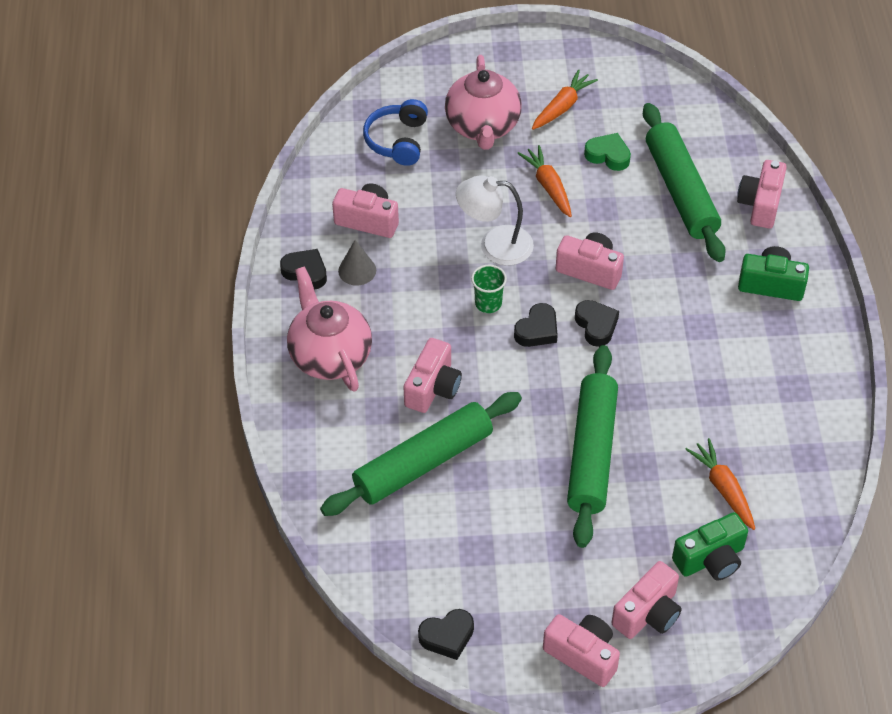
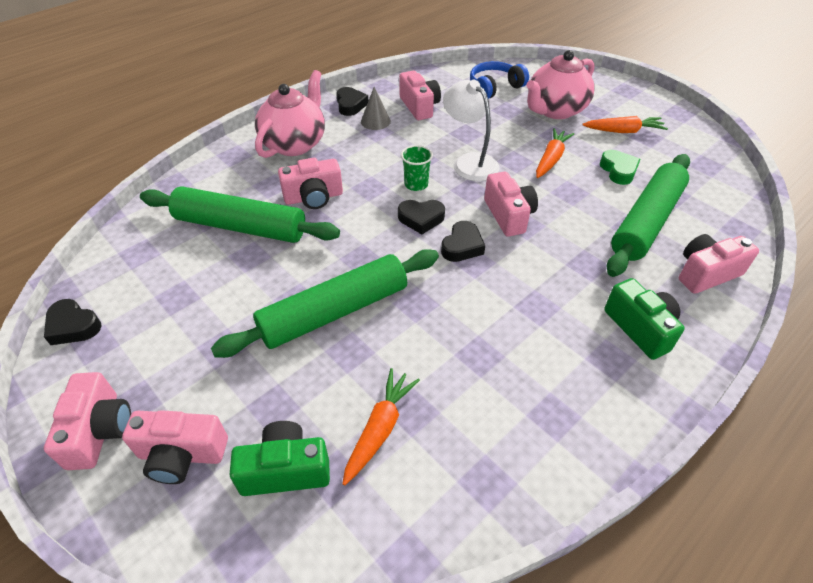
camera: 50 degrees right, 5 degrees down
(710, 559) = (285, 470): green camera -> green camera turned 150 degrees clockwise

